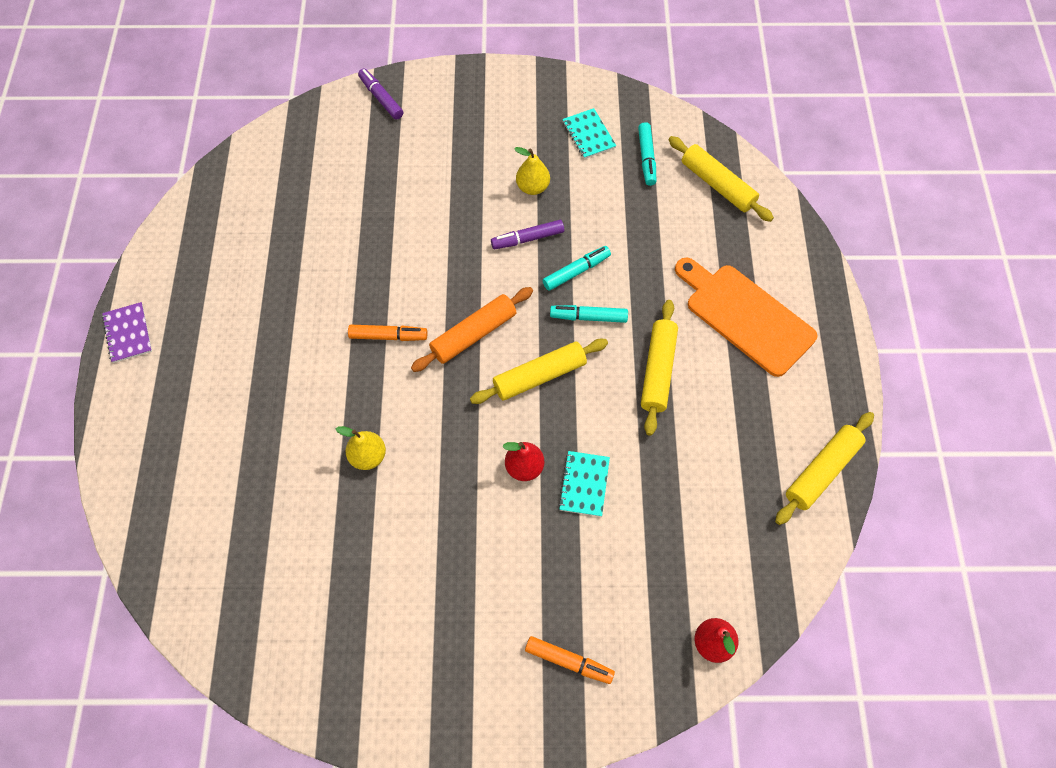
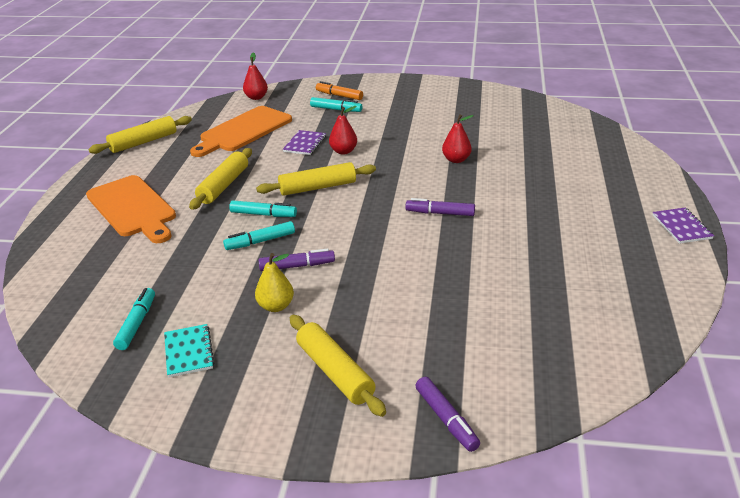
camera: 170 degrees left, 30 degrees down
(368, 456) = (456, 160): yellow pear -> red pear
(388, 336) = (440, 213): orange marker -> purple marker
(473, 334) = (365, 210): orange rolling pin -> none
(562, 604) = (336, 109): none -> turquoise marker
(584, 484) = (305, 144): turquoise notebook -> purple notebook
(689, 517) = (243, 131): none -> orange cutting board
(717, 185) = (80, 295): yellow rolling pin -> yellow rolling pin (335, 372)

